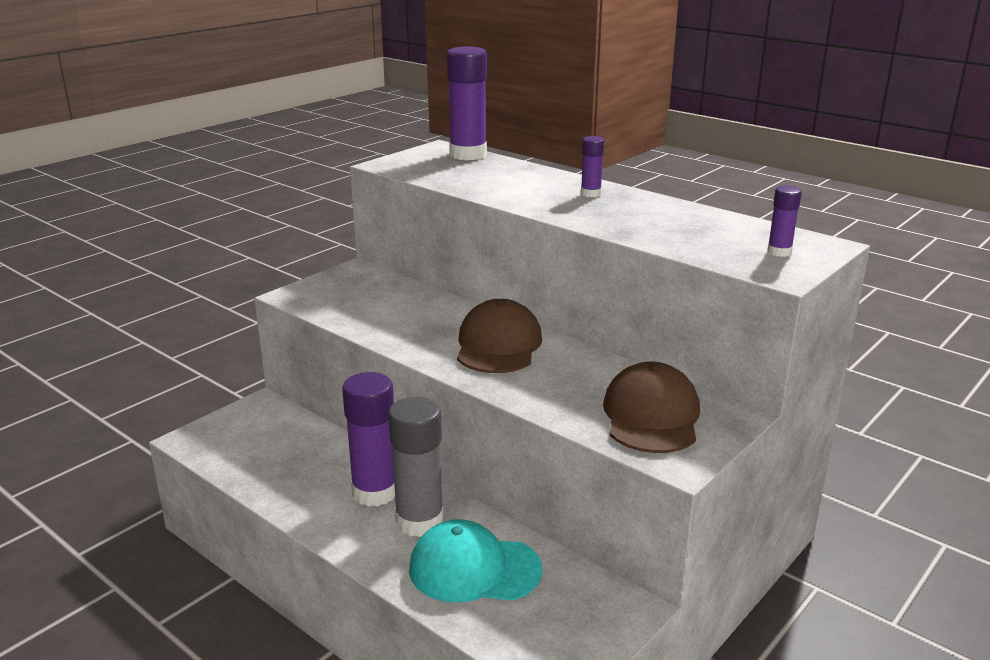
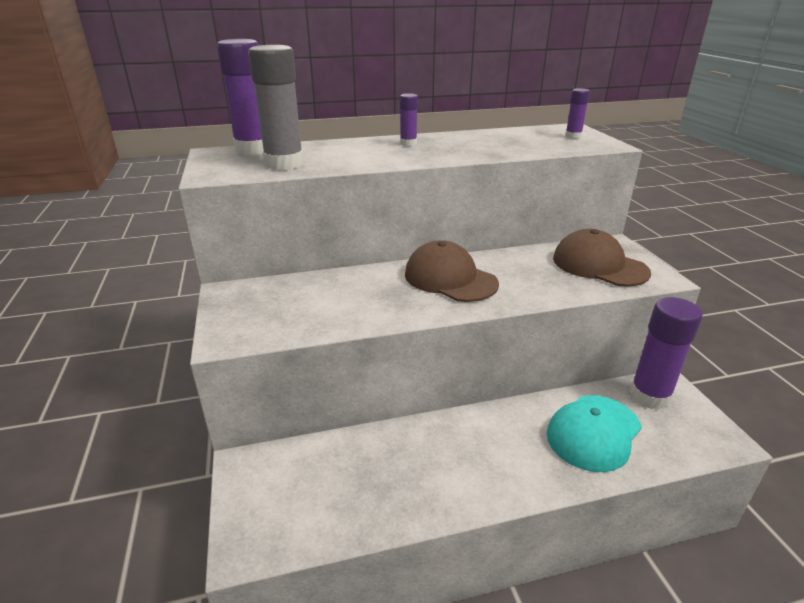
camera: 55 degrees left, 5 degrees up
(375, 492) = (459, 445): purple glue stick -> purple glue stick (649, 396)
(419, 521) = (517, 436): grey glue stick -> grey glue stick (284, 164)

